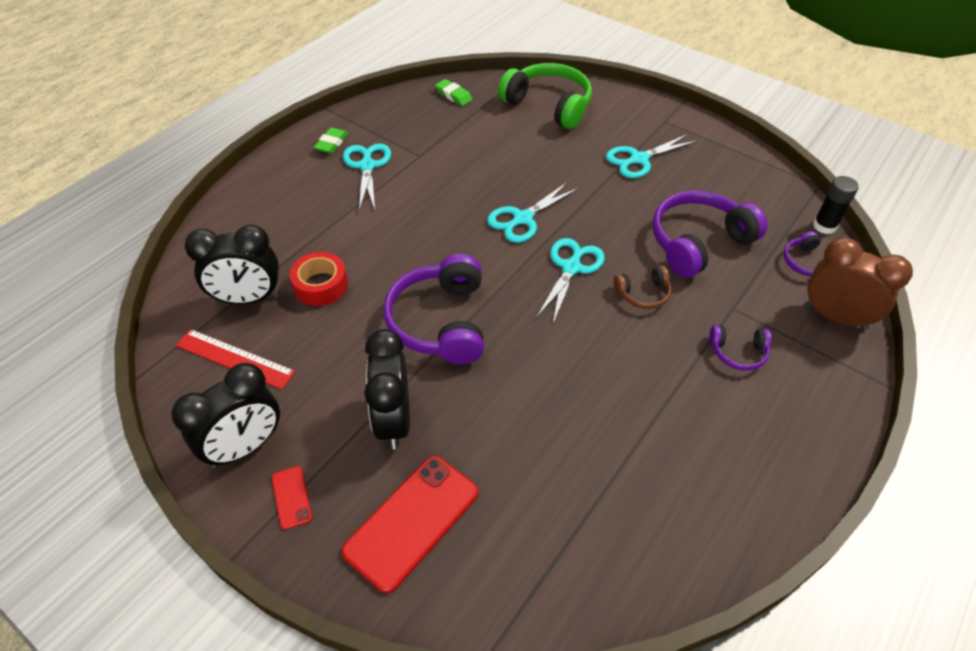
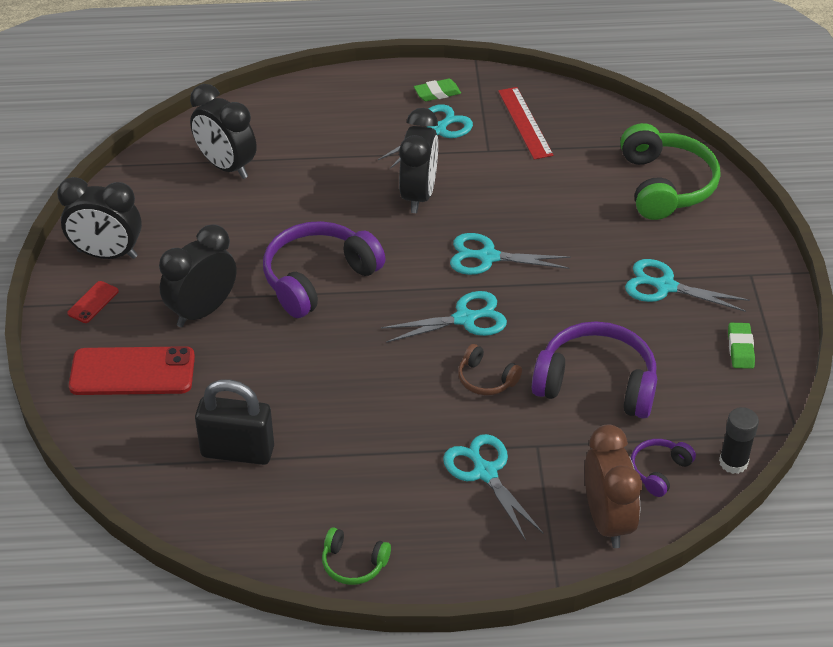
camera: 50 degrees right, 5 degrees down
(235, 358) = (169, 198): red ruler -> red ruler (525, 123)
(321, 285) = (280, 193): red tape -> none
(420, 214) = (418, 195): none -> black clock
(453, 95) = (595, 119): green eraser -> green eraser (740, 349)
(583, 500) = (237, 451): none -> black padlock
(738, 352) = (485, 472): purple headphones -> turquoise scissors
(776, 497) = (353, 564): none -> green headphones

